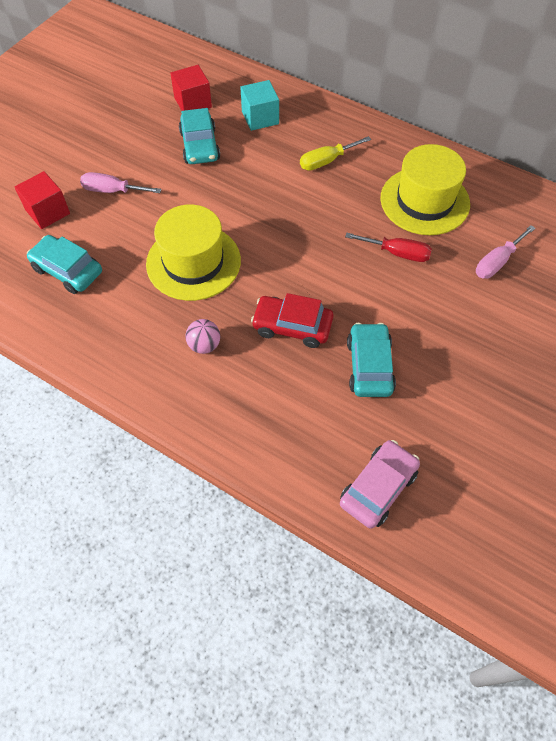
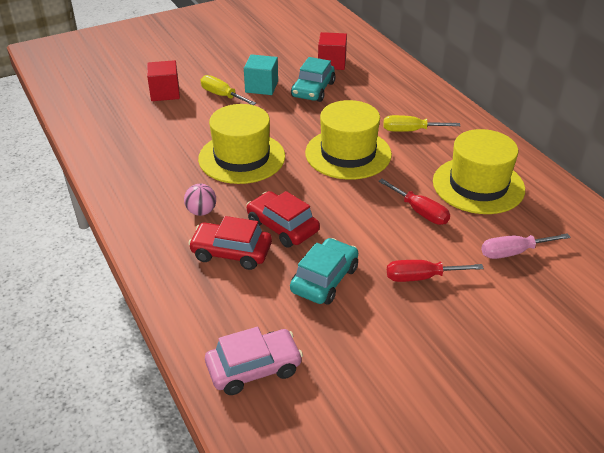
camera: 30 degrees right, 20 degrees down
(67, 270) = (146, 130): turquoise car -> none
(112, 191) = (222, 95): pink screwdriver -> yellow screwdriver
(260, 118) = (378, 87): turquoise cube -> turquoise cube (261, 87)
(268, 378) = (231, 252): none -> red car
(289, 213) = (348, 153): none -> yellow hat
(444, 324) = (421, 277): none -> red screwdriver

